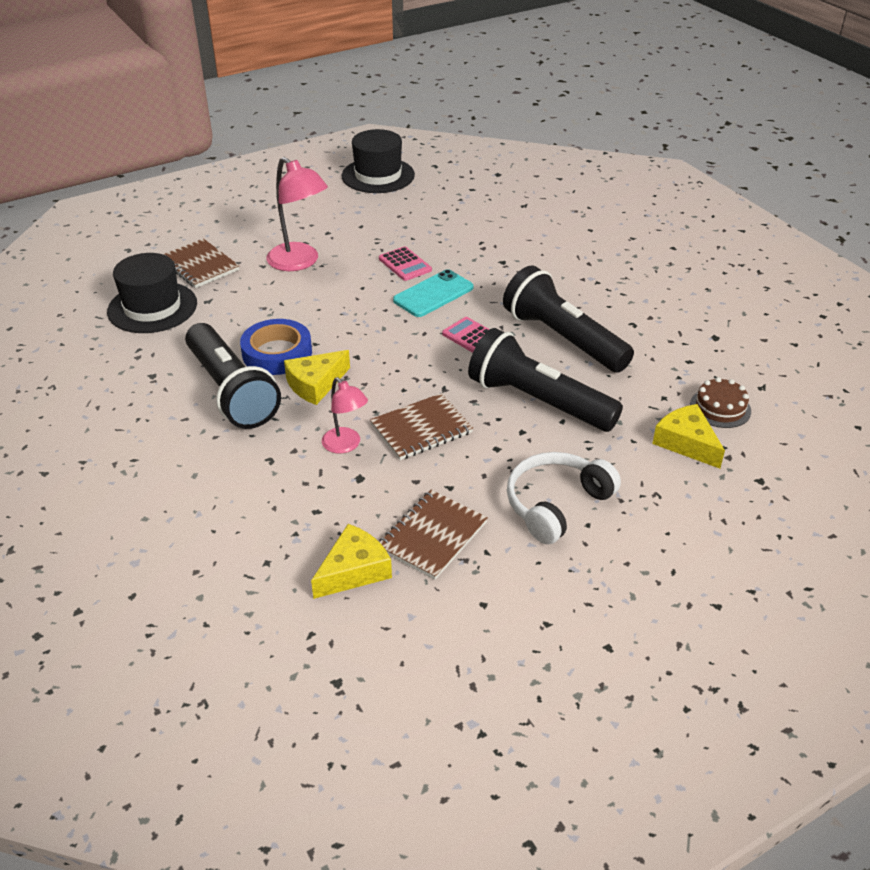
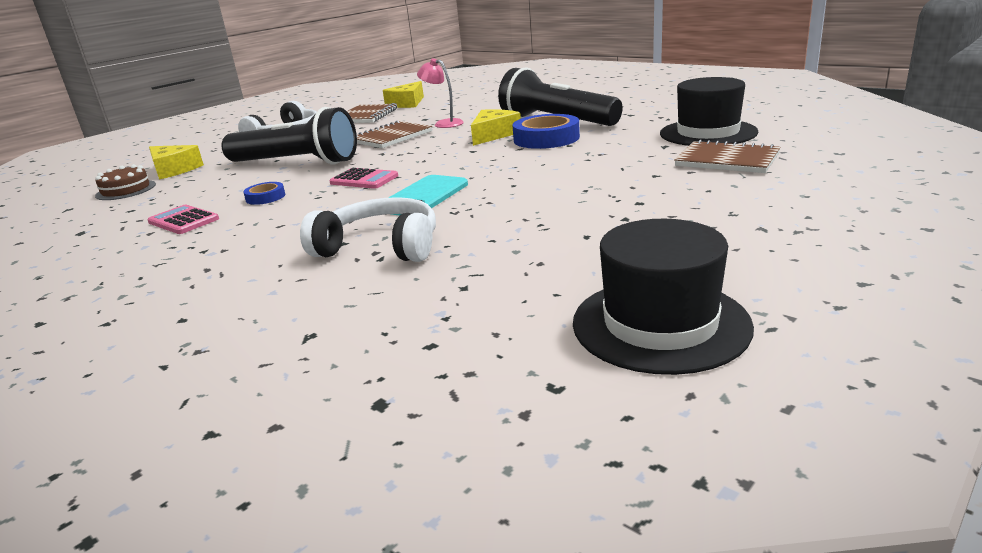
camera: 165 degrees right, 15 degrees down
(299, 262) = (615, 186): pink lamp -> none
(405, 264) = (478, 211): pink calculator -> pink calculator (183, 220)
(478, 251) = (380, 246): none -> white headphones
(563, 338) = (265, 197): black flashlight -> blue tape

